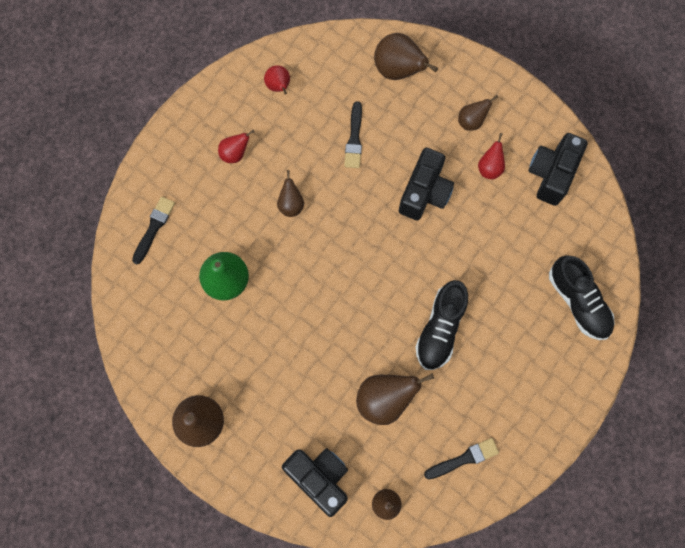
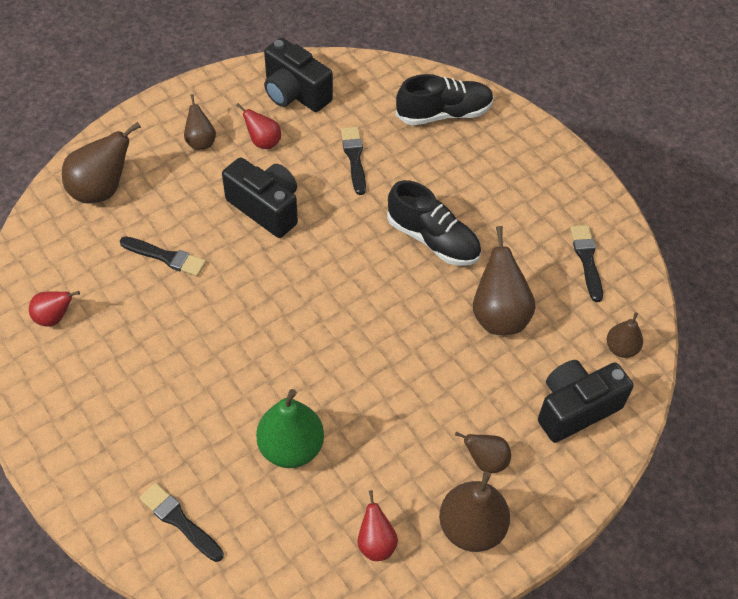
camera: 75 degrees left, 20 degrees down
(235, 153) = (121, 392): red pear -> red pear (376, 543)
(291, 204) = (219, 346): brown pear -> brown pear (485, 461)
(500, 243) = (354, 158): none -> black brush

